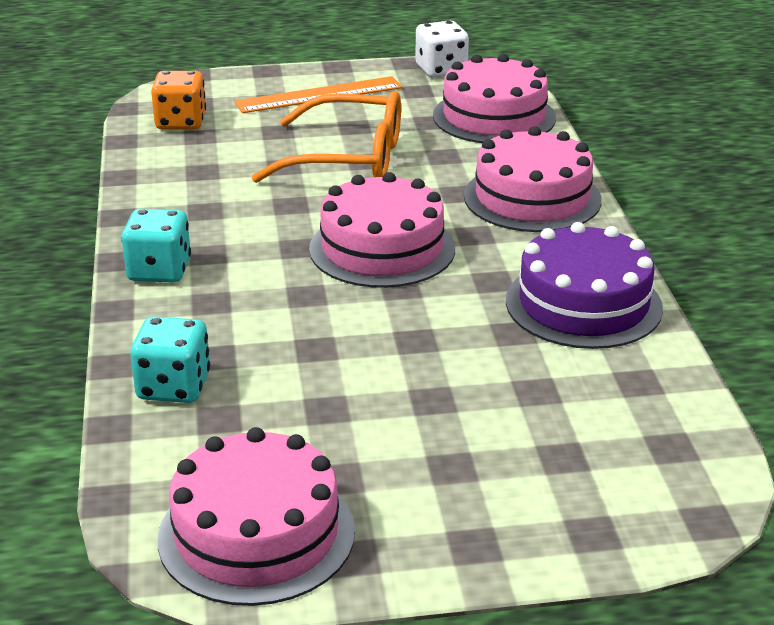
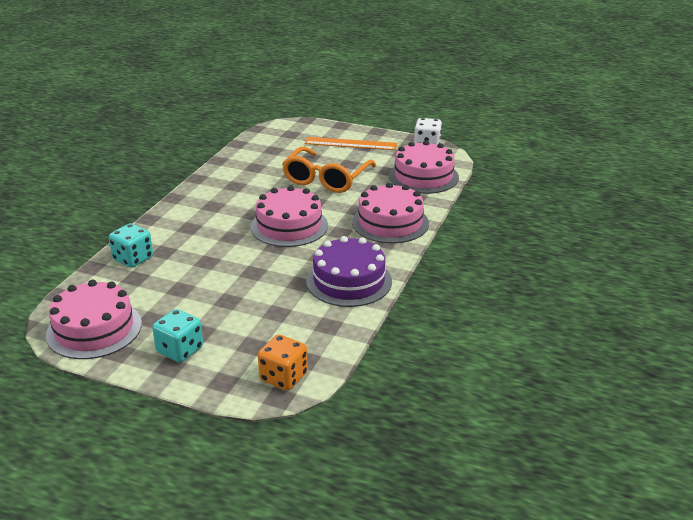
camera: 30 degrees right, 0 degrees up
(159, 271) = (184, 207): turquoise dice -> turquoise dice (180, 350)
(181, 122) = (272, 141): orange dice -> orange dice (283, 377)
(348, 159) = (326, 179): orange glasses -> orange glasses turned 75 degrees clockwise

